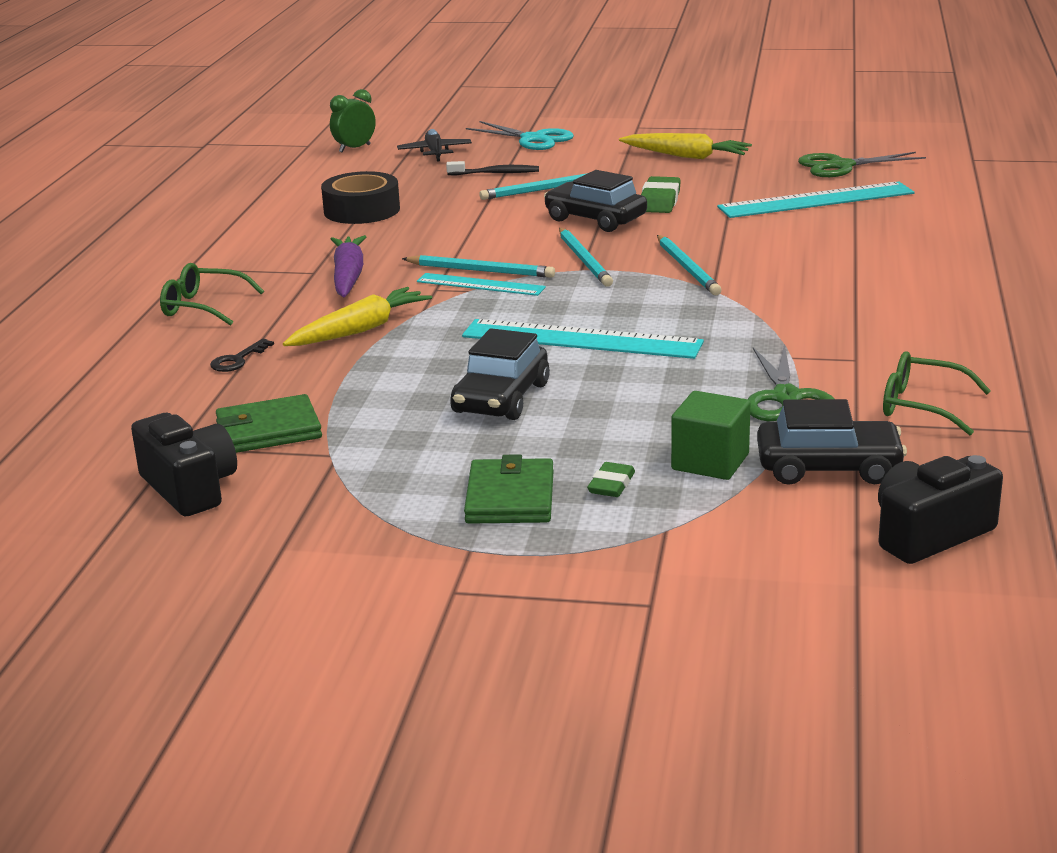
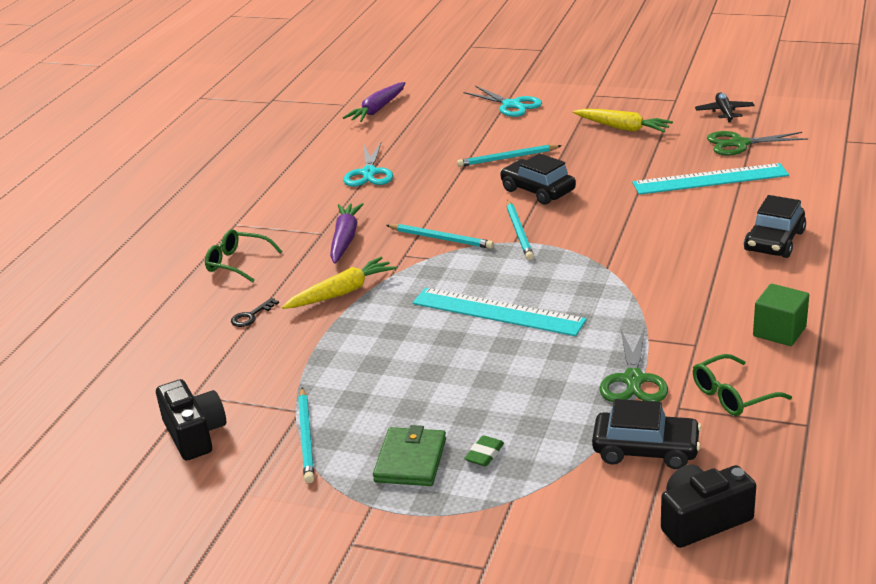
camera: 10 degrees right, 5 degrees up
(269, 430) = (258, 384): green wallet -> none
(354, 148) = (378, 109): green clock -> purple carrot
(362, 210) = (369, 173): black tape -> turquoise scissors
(435, 152) = (435, 116): black plane -> black plane (724, 112)
(480, 284) = (438, 252): turquoise ruler -> none
(496, 173) = (475, 139): black toothbrush -> none
(501, 398) = (426, 365): black car -> black car (774, 241)
(659, 201) = (590, 174): green eraser -> none
(687, 268) = (593, 245): turquoise pencil -> turquoise pencil (306, 437)
(710, 462) = (561, 438): green cube -> green cube (779, 331)
(923, 406) = (733, 395): green glasses -> green glasses turned 60 degrees counterclockwise

